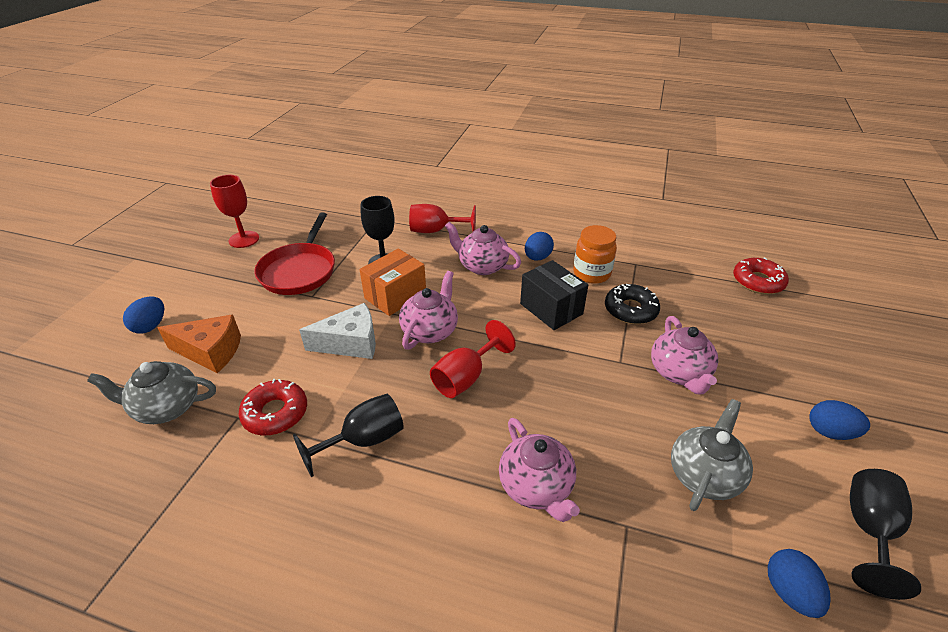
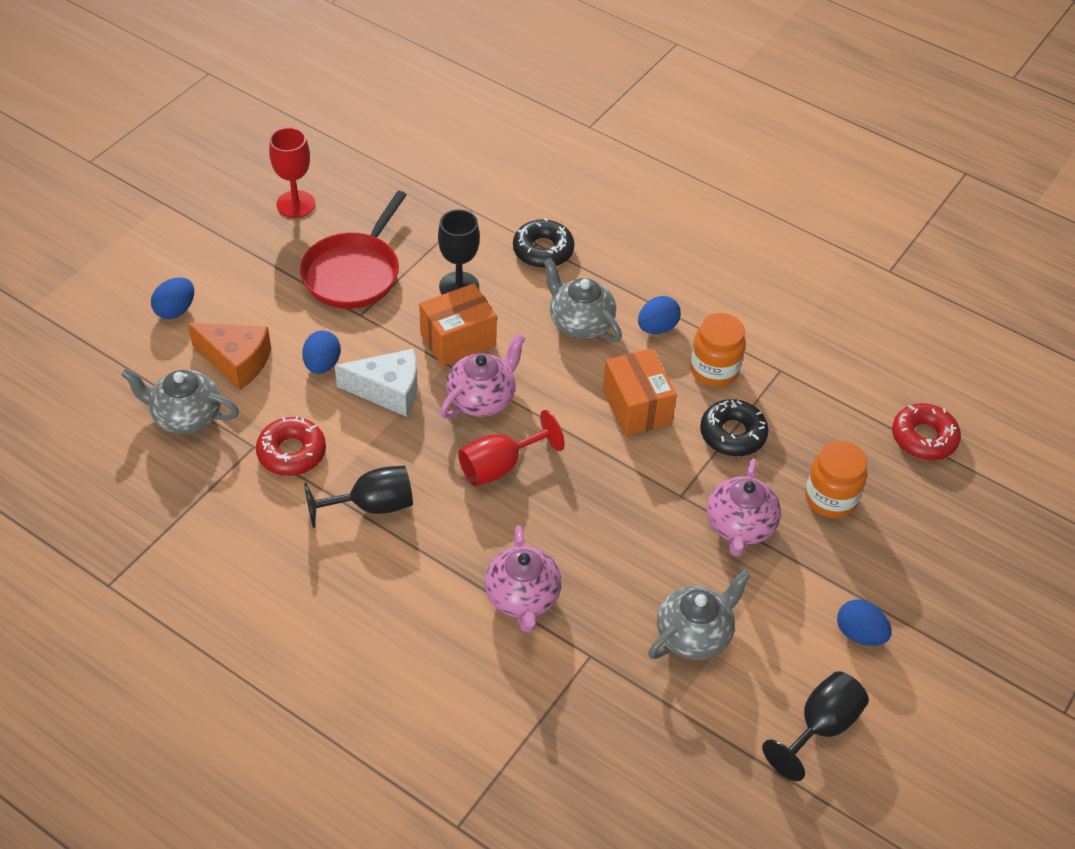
camera: 15 degrees right, 10 degrees up
(436, 231) = (543, 250): red goblet -> black donut
(482, 266) = (580, 323): pink teapot -> grey teapot
(551, 309) = (637, 407): black box -> orange box
(728, 335) = (830, 498): none -> orange jar
(789, 592) = (704, 748): blue egg -> blue egg (322, 364)

